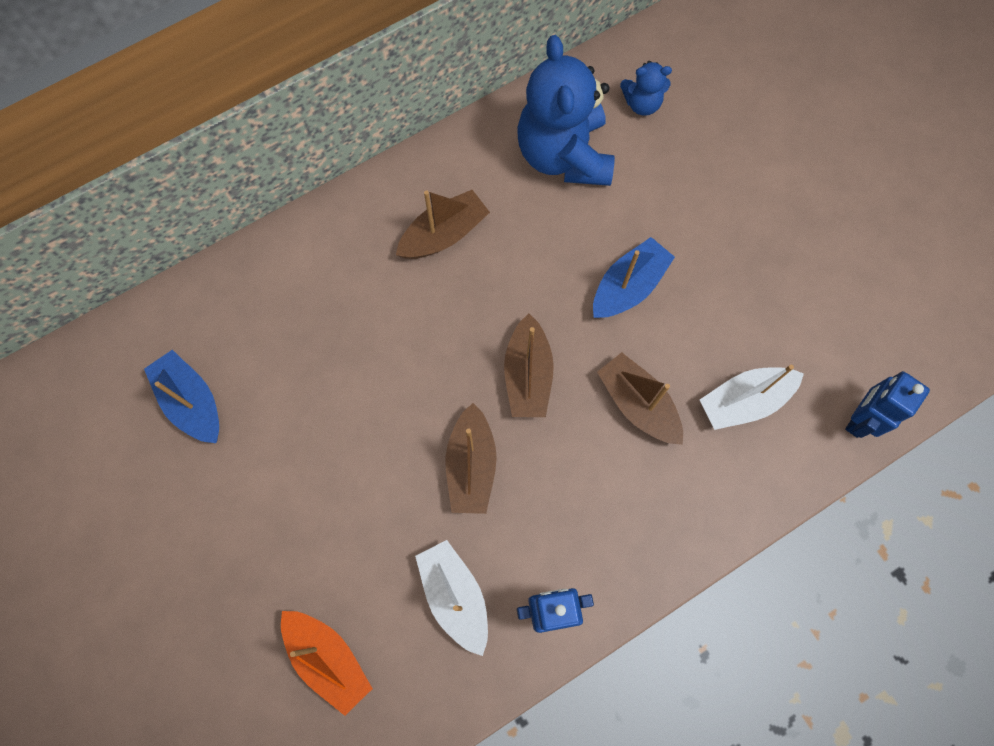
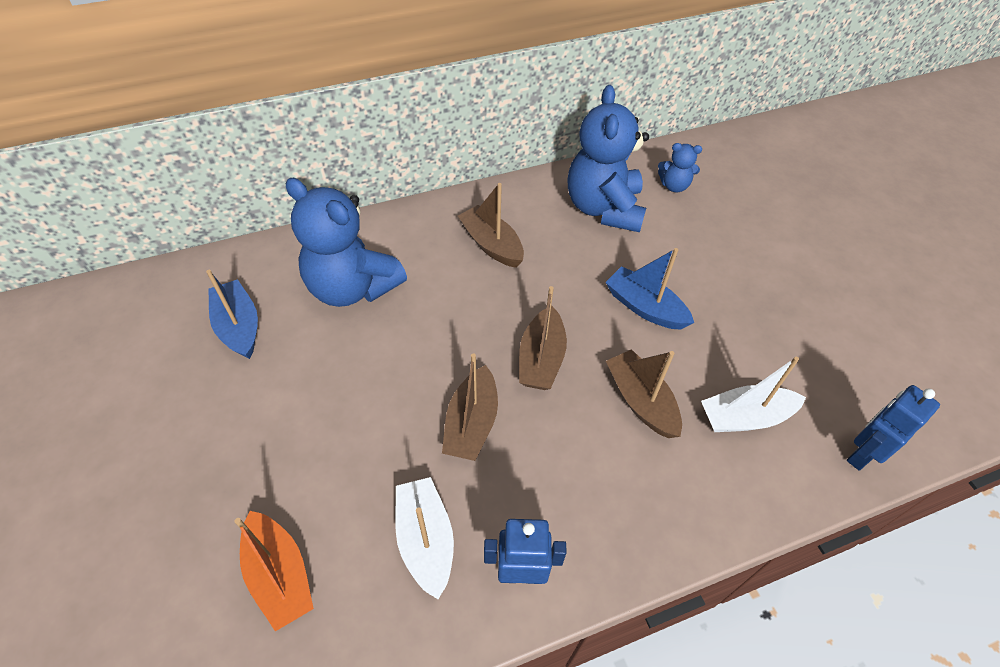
camera: 10 degrees right, 20 degrees down
(301, 325) = (352, 287): none -> blue teddy bear
(444, 234) = (491, 245): brown boat -> brown boat turned 105 degrees counterclockwise
(628, 286) = (645, 307): blue boat -> blue boat turned 105 degrees counterclockwise

